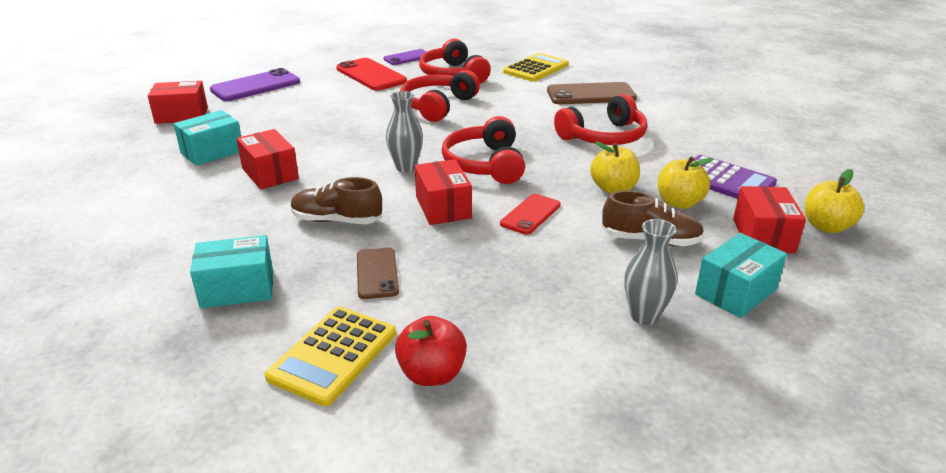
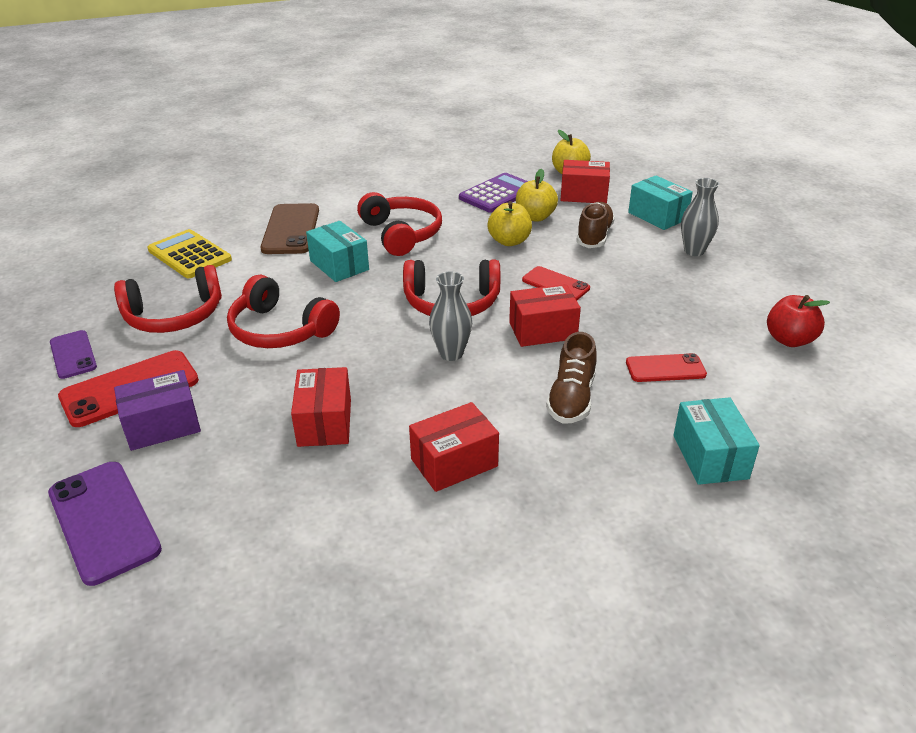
camera: 85 degrees left, 5 degrees up
(181, 115) = (206, 605): red box -> red box (324, 422)
(212, 152) = (373, 534): turquoise box -> turquoise box (339, 265)
(333, 87) = (162, 426): none -> purple box
(333, 355) = (786, 388): yellow calculator -> none
(377, 273) = (665, 368): brown phone -> red phone

